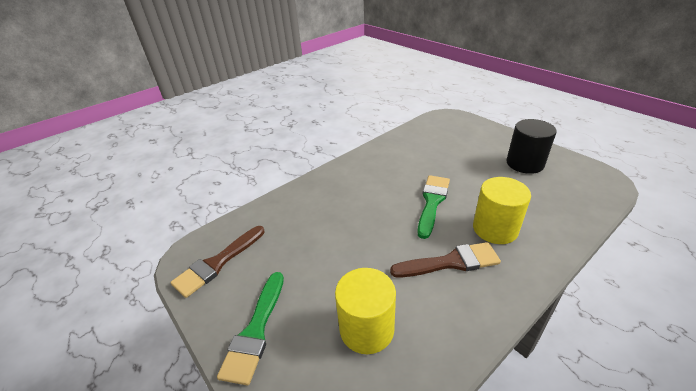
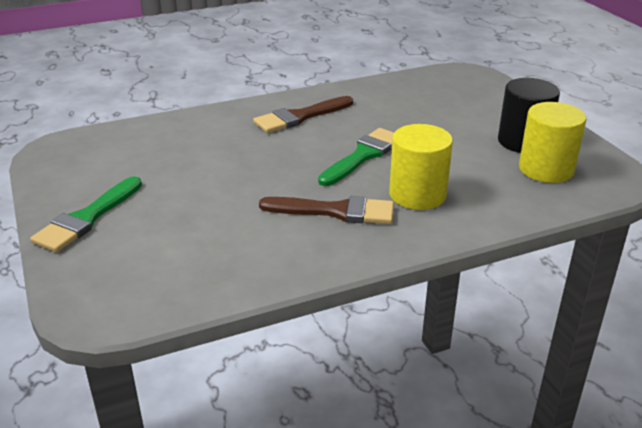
camera: 15 degrees right, 5 degrees down
(217, 263) = (81, 159): brown brush -> brown brush (300, 117)
(366, 328) = (199, 241): yellow cylinder -> yellow cylinder (546, 169)

